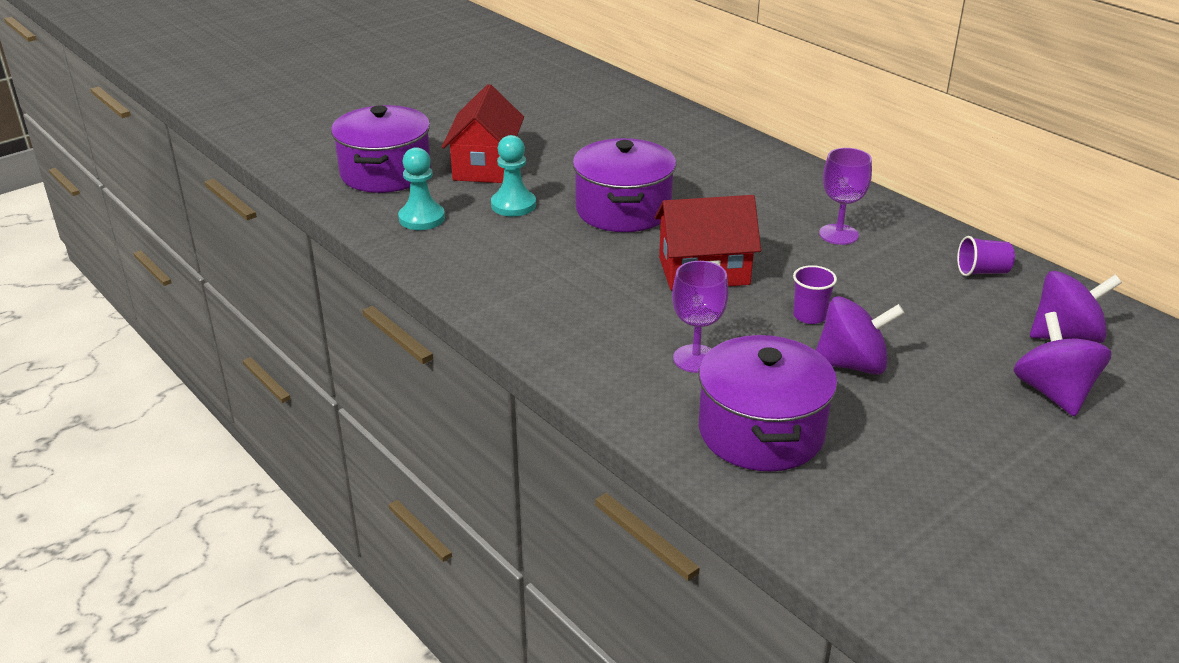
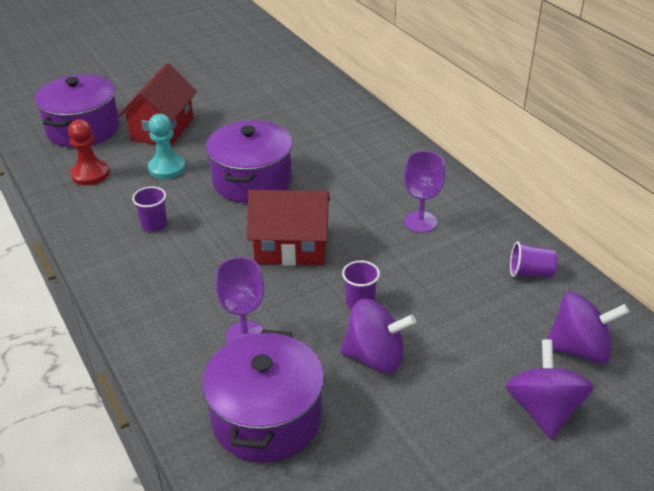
camera: 10 degrees right, 5 degrees up
(422, 218) = (90, 174): turquoise pawn -> red pawn
(530, 263) = (154, 225): none -> purple cup

